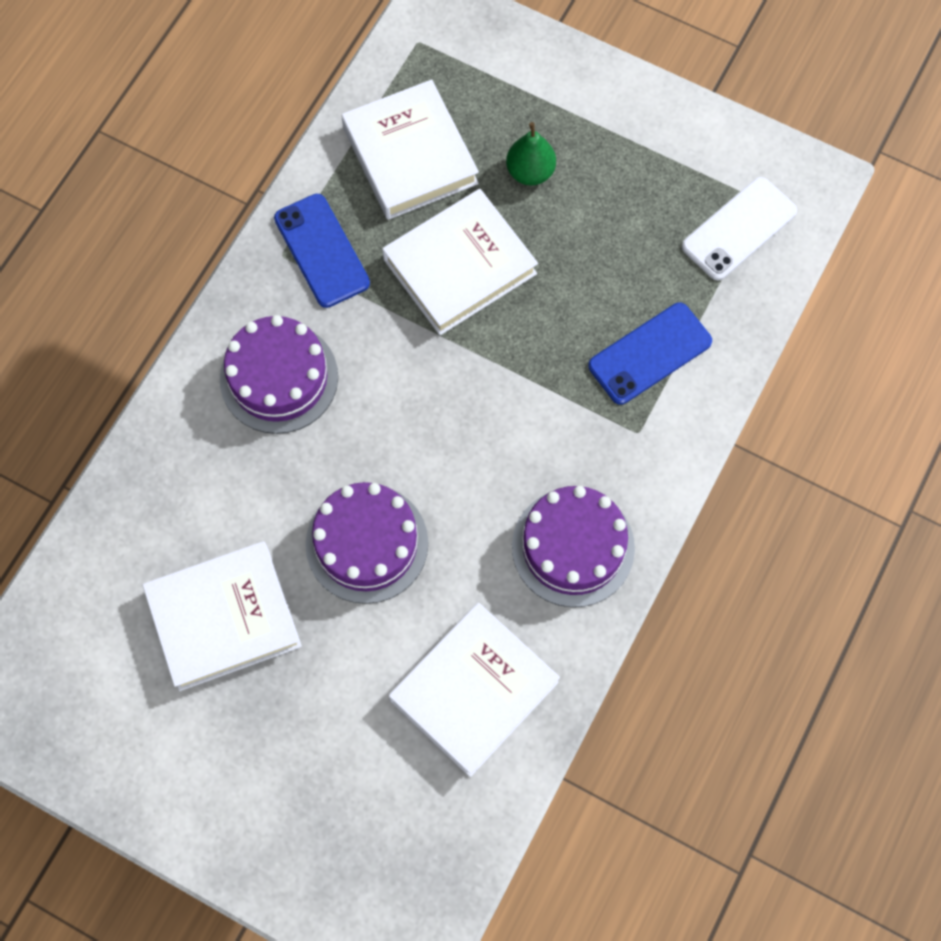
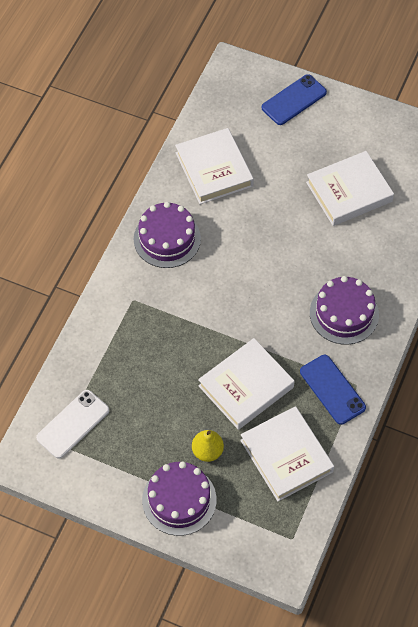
camera: 175 degrees right, 10 degrees down
(367, 543) = (279, 232): purple cake -> purple cake (179, 500)
(474, 691) = (214, 169): white book -> white book turned 60 degrees counterclockwise
(530, 172) = (207, 451): green pear -> yellow pear
(650, 354) = (127, 344): blue phone -> blue phone (294, 100)

